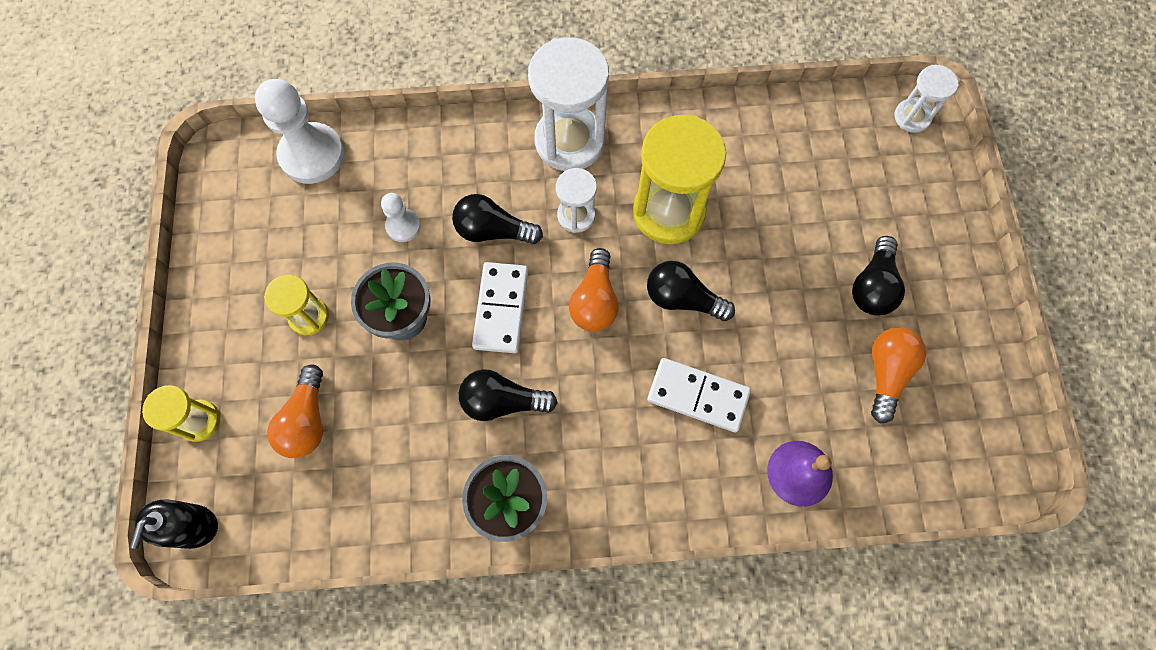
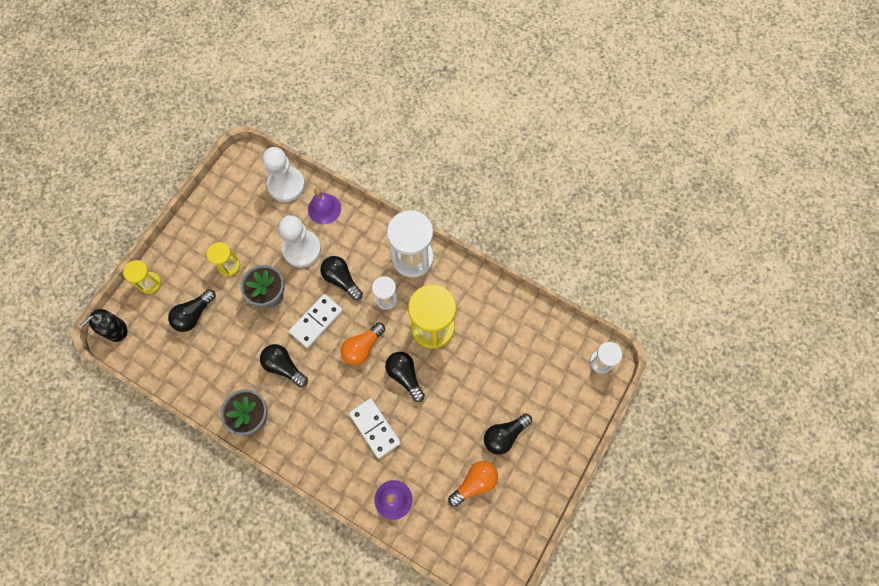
camera: 35 degrees right, 0 degrees up
(307, 420) = (194, 315): orange light bulb -> black light bulb
(393, 153) = (324, 209): none -> purple bell
(403, 226) = (302, 249): white pawn -> white pawn, size x1.93

